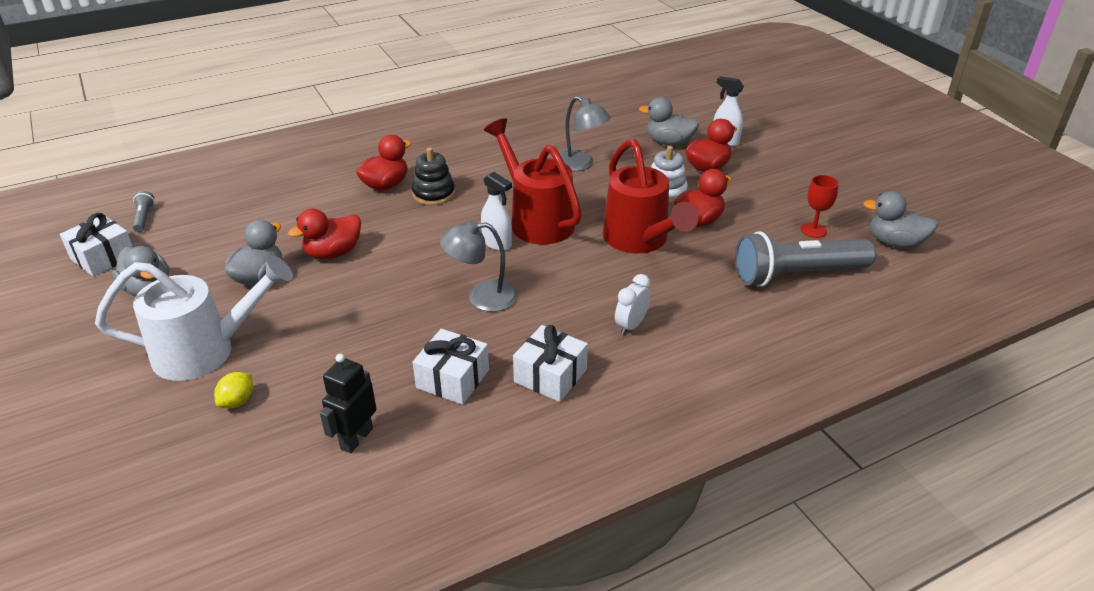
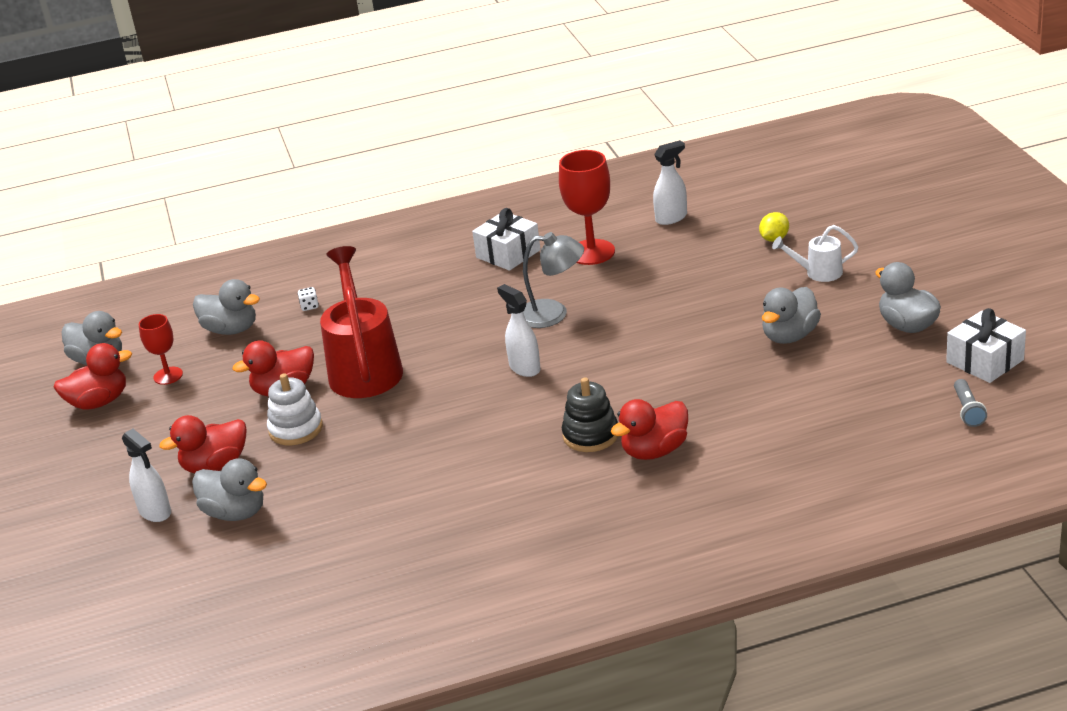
camera: 165 degrees left, 5 degrees down
(206, 351) = (818, 273): white watering can -> white watering can, size x0.49
(333, 253) = (712, 361): red duck -> red duck (99, 402)
(356, 438) = (671, 218): black robot -> white spray bottle
(453, 379) = (591, 252): white gift -> red goblet
(536, 220) = (470, 395): red watering can -> none
(580, 164) = (381, 476): grey lamp -> none
(631, 326) = (420, 288): white clock -> none
(737, 302) = (309, 306): none -> white dice
(797, 275) = (231, 329): grey flashlight -> grey duck

